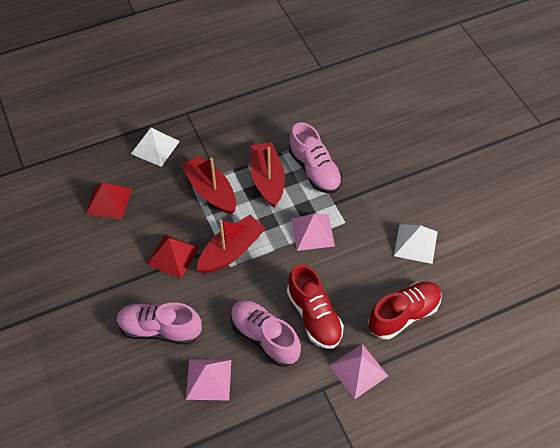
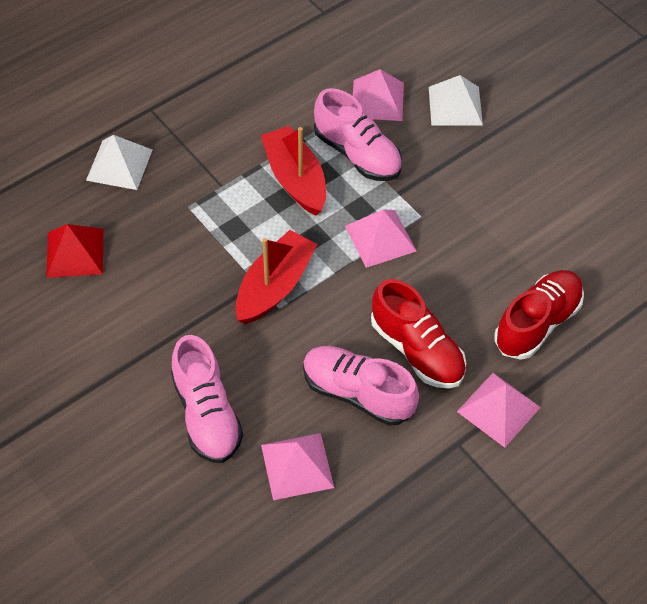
camera: 15 degrees left, 0 degrees up
(160, 329) = (207, 414): pink shoe -> pink shoe turned 105 degrees counterclockwise
(172, 256) = (193, 310): red pyramid -> none
(211, 191) = (220, 210): red boat -> none
(339, 135) = (377, 100): none -> pink pyramid
(415, 243) = (524, 226): white pyramid -> white pyramid (455, 106)

